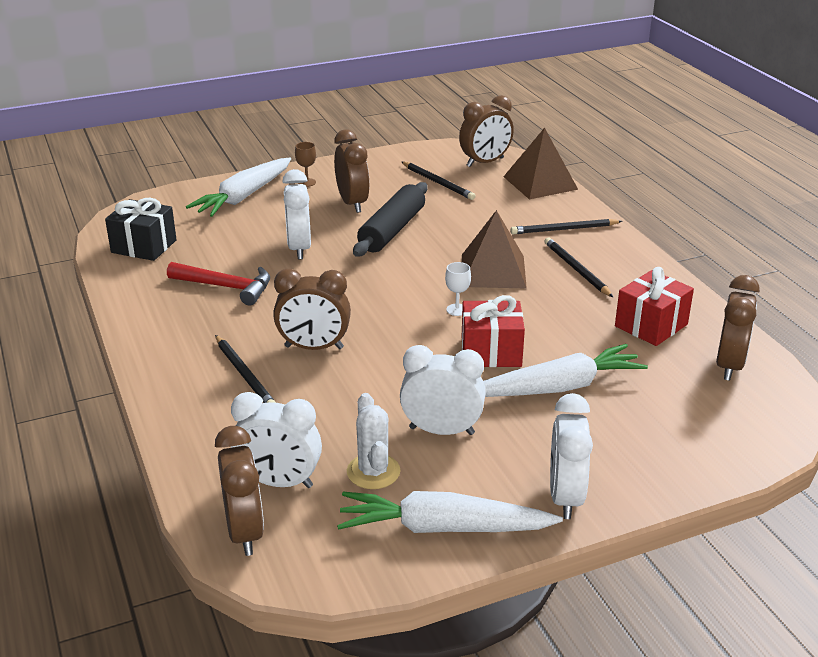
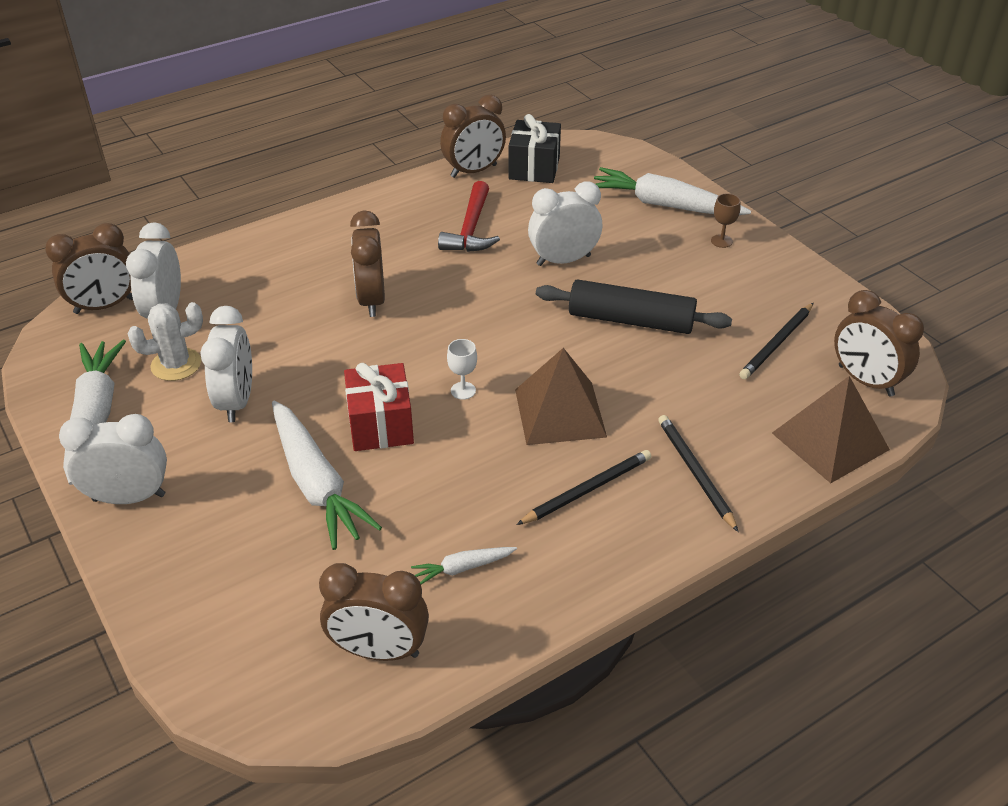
camera: 80 degrees right, 10 degrees up
(245, 374) = (321, 267): black pencil -> none
(352, 203) = (685, 282): brown clock -> brown clock (474, 171)
(651, 325) = (463, 568): red gift -> white carrot

